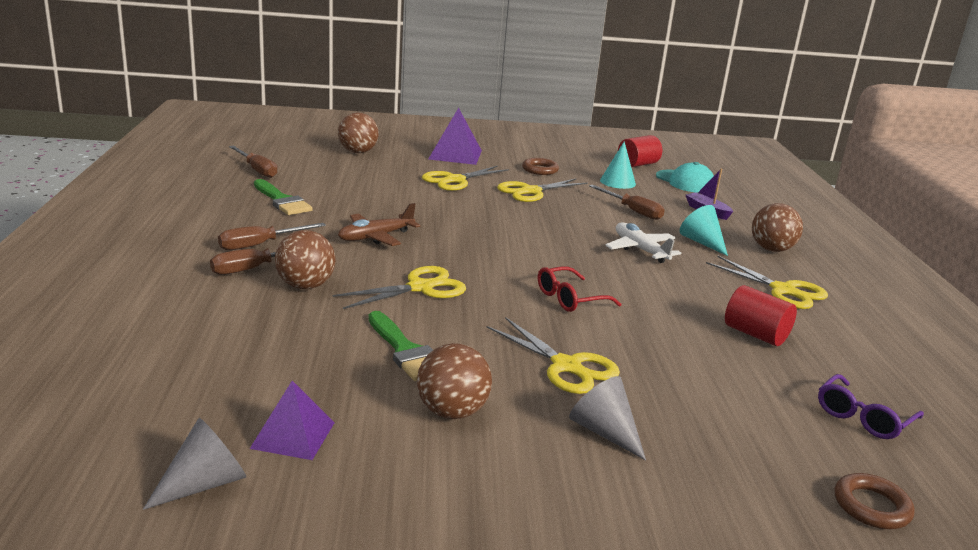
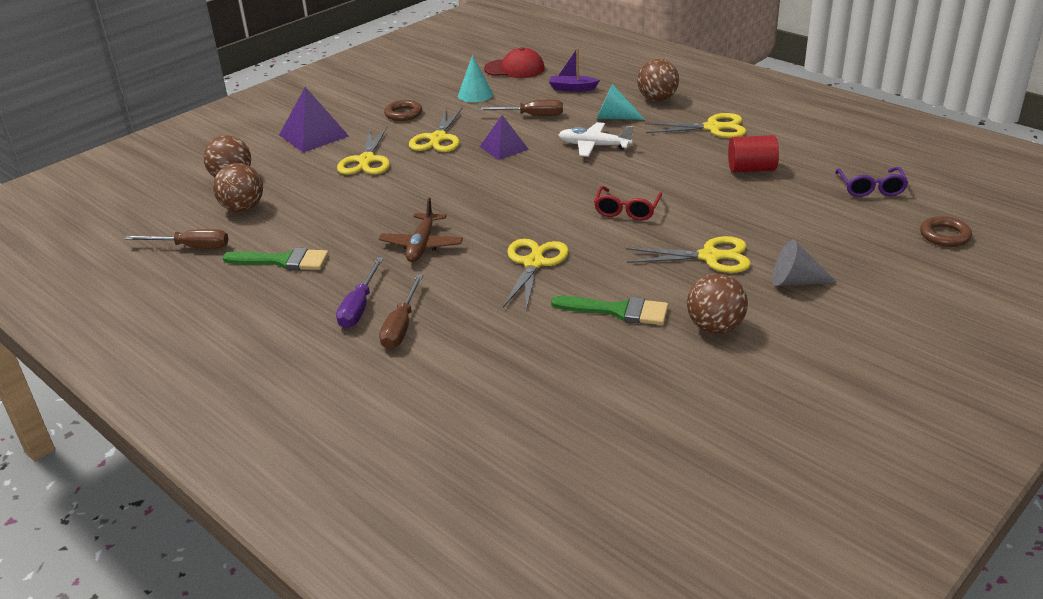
camera: 40 degrees left, 10 degrees up
(204, 483) = (694, 463): grey cone -> none
(260, 245) = (359, 306): brown screwdriver -> purple screwdriver
(293, 435) = (674, 404): purple pyramid -> purple pyramid (503, 148)
(305, 286) = (464, 314): brown ball -> brown ball (243, 208)
(637, 164) = (457, 70): red cylinder -> none
(685, 182) = (515, 69): turquoise cap -> red cap

